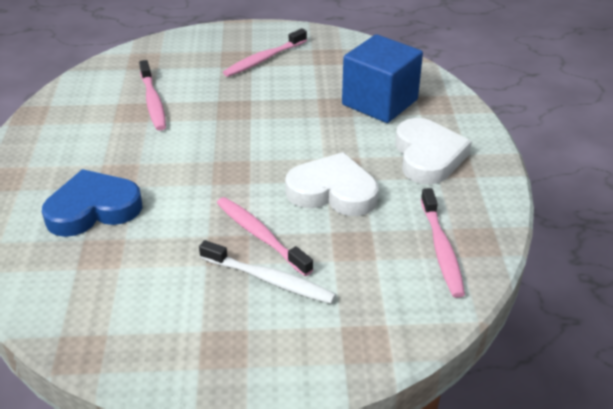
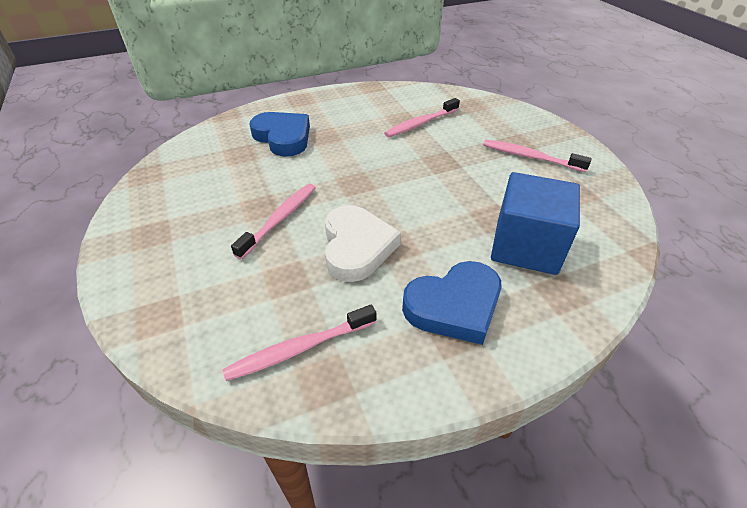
camera: 70 degrees right, 5 degrees up
(269, 279) = (228, 238): white toothbrush -> none
(428, 156) = (454, 306): white heart -> blue heart

